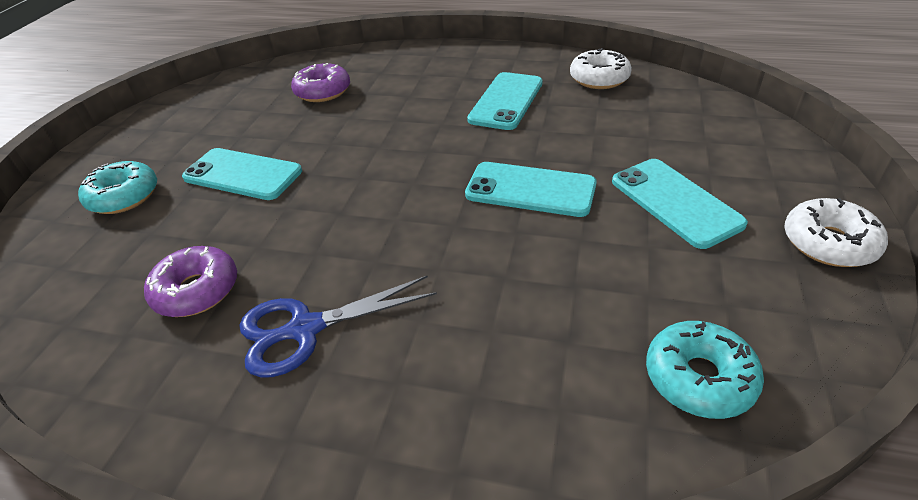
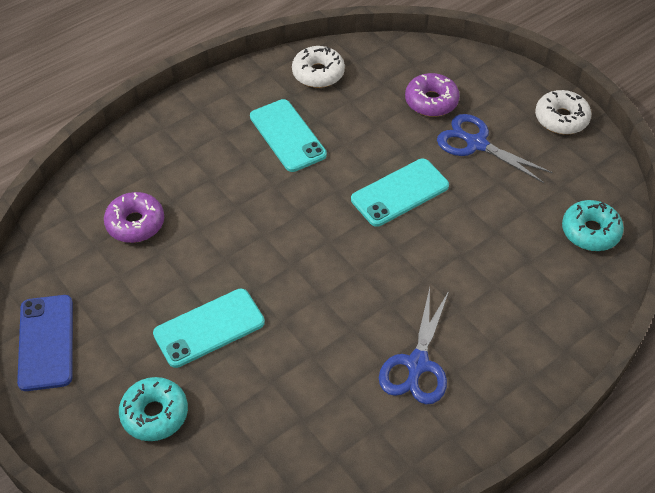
camera: 55 degrees left, 10 degrees up
(169, 117) = (46, 342): none -> blue phone
(197, 290) = (327, 405): purple donut -> purple donut (431, 101)
(675, 202) = (476, 144): turquoise phone -> blue scissors

